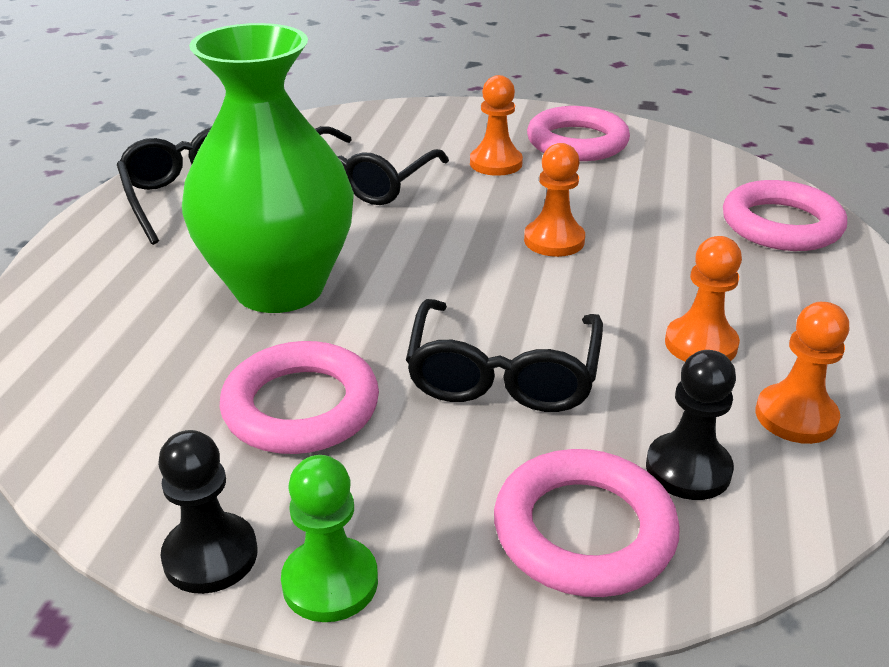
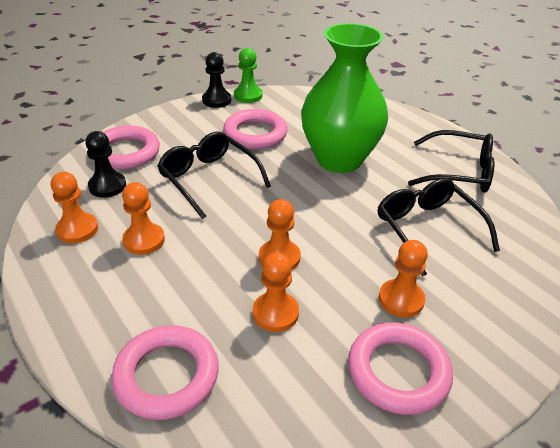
camera: 130 degrees right, 5 degrees up
(330, 582) = (180, 111): green pawn -> green pawn (248, 95)
(625, 209) = (275, 313): none -> orange pawn

